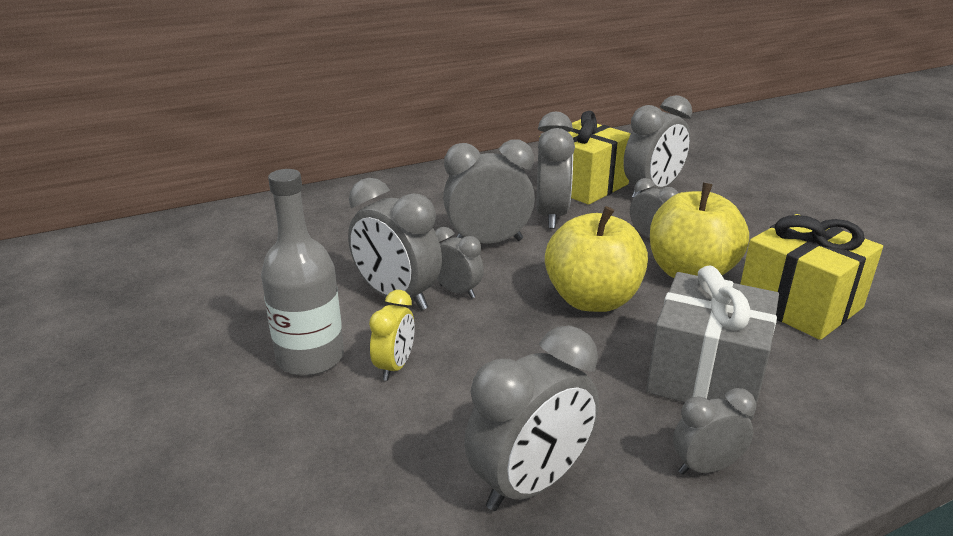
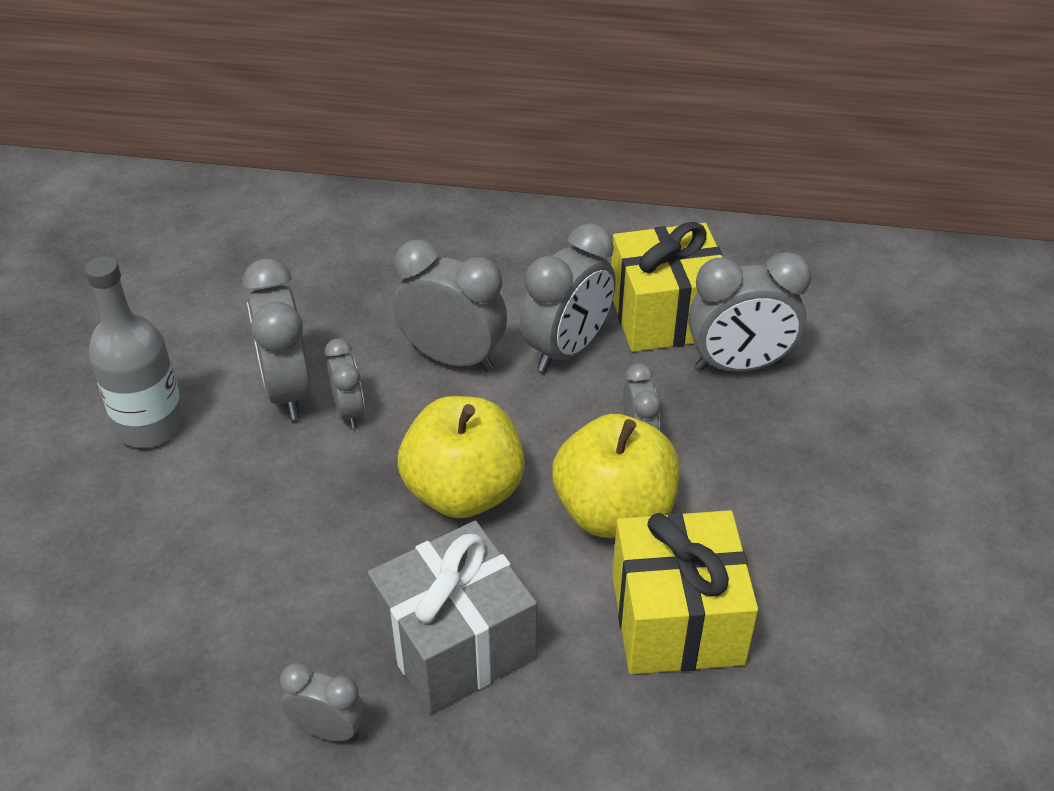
camera: 35 degrees right, 15 degrees up
(395, 366) = (203, 473): yellow clock -> none
(530, 483) = (179, 654): grey clock -> none

